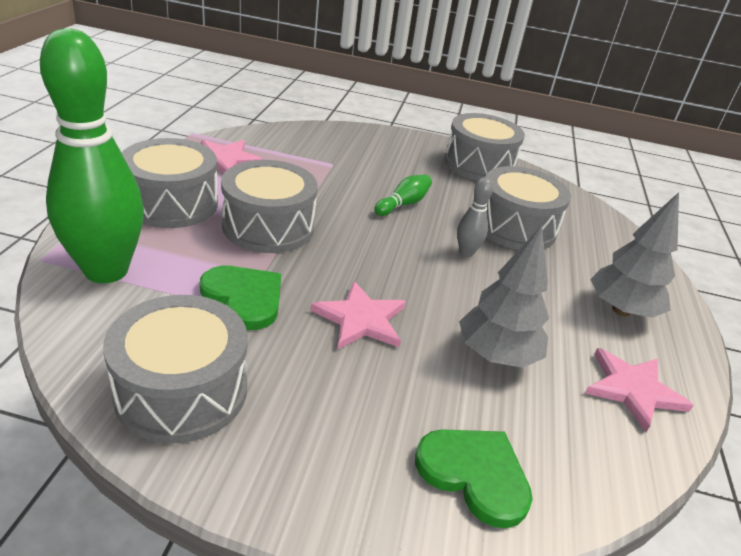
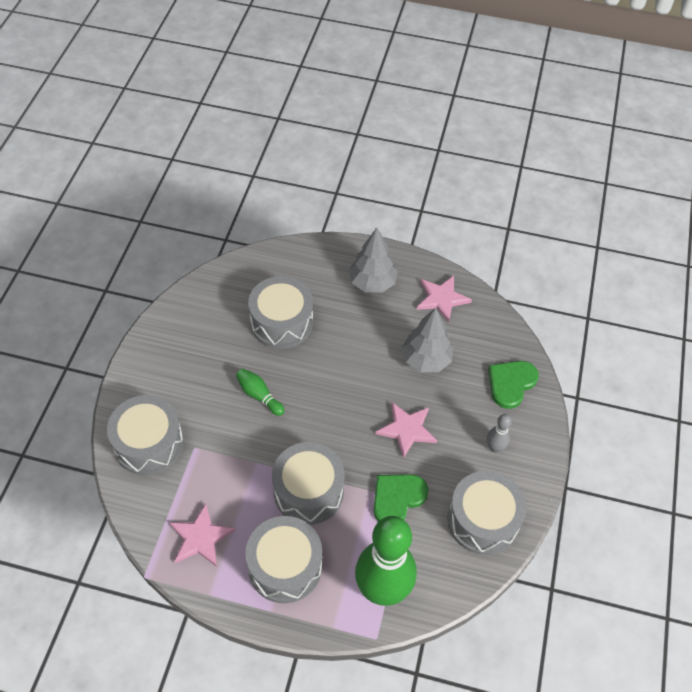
camera: 85 degrees left, 20 degrees up
(466, 252) = (321, 360): grey bowling pin -> grey bowling pin (495, 447)
(478, 165) = (180, 330): grey drum -> grey drum (149, 444)

